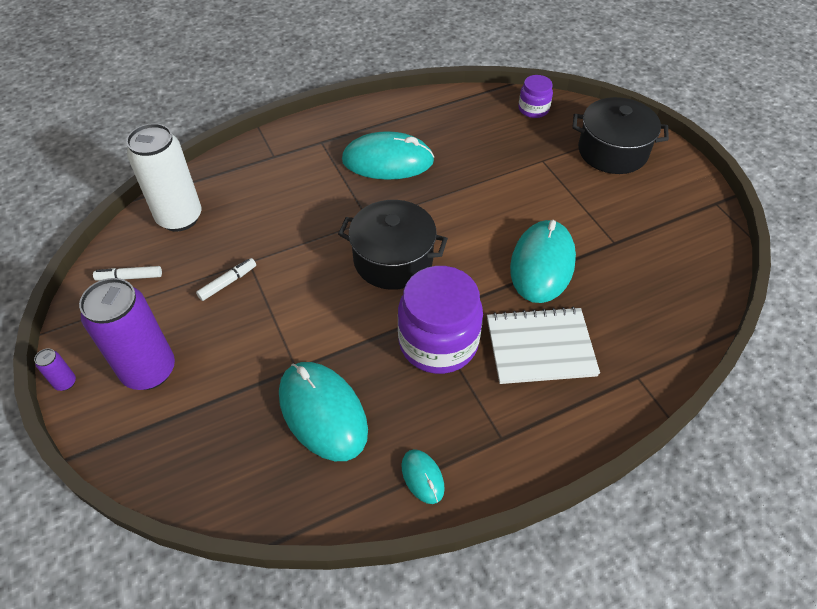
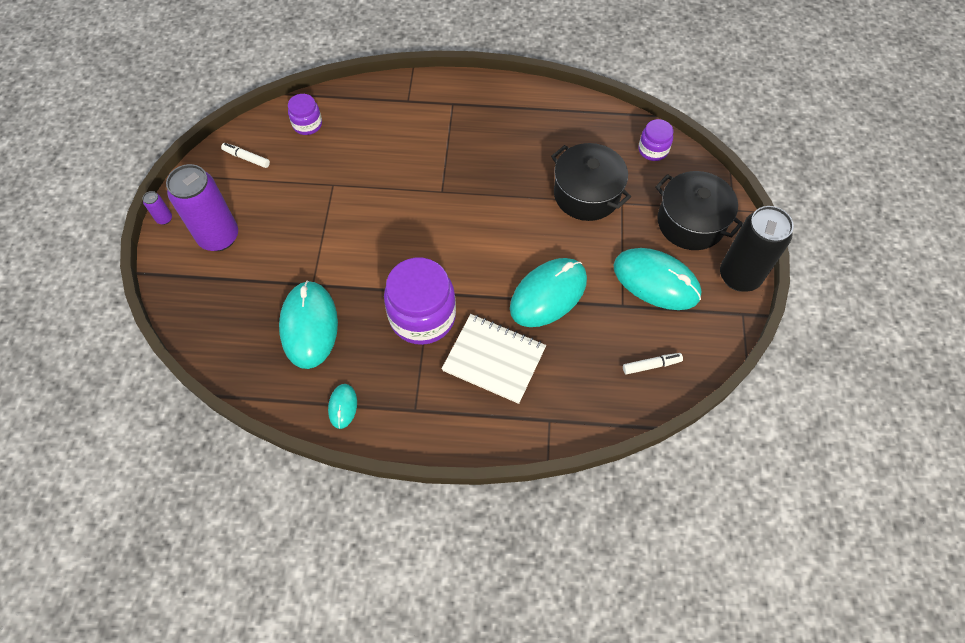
camera: 30 degrees right, 10 degrees up
(180, 218) = (307, 124): white can -> purple jar
(227, 283) = (308, 195): white marker -> white marker (651, 365)
(387, 161) = (493, 145): turquoise mouse -> turquoise mouse (656, 281)
(393, 260) = (436, 234): black pot -> black pot (586, 194)
(687, 175) = (739, 276): none -> black can

